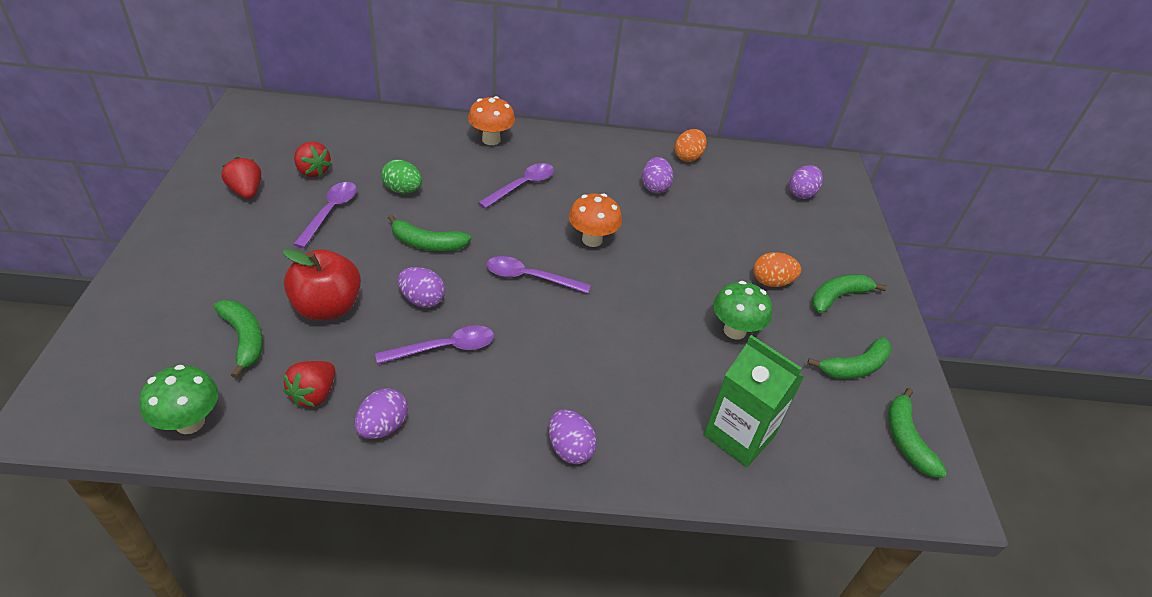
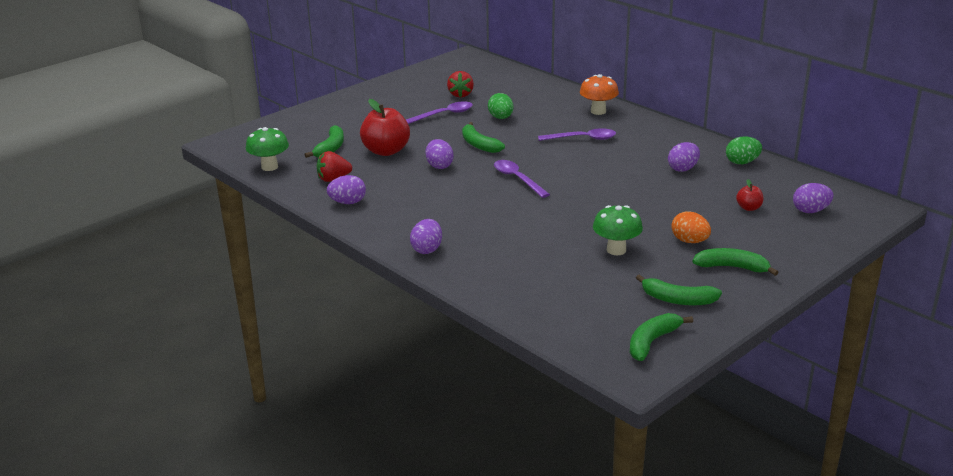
camera: 50 degrees right, 15 degrees down
(246, 191) = (412, 93): red strawberry -> none
(444, 348) = (422, 188): purple spoon -> none
(592, 240) = (588, 177): orange mushroom -> none
(688, 157) = (742, 162): orange egg -> green egg
(739, 435) = (535, 288): green carton -> none
(760, 213) = (749, 208): none -> red apple

